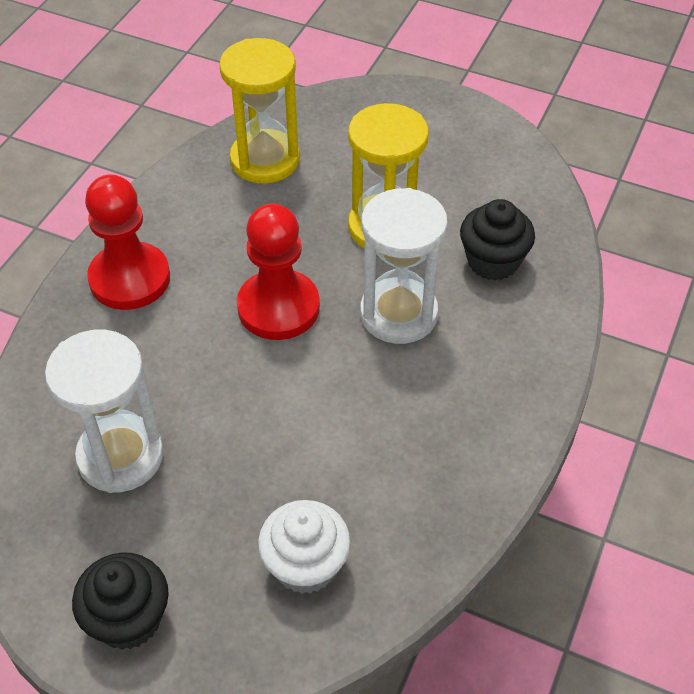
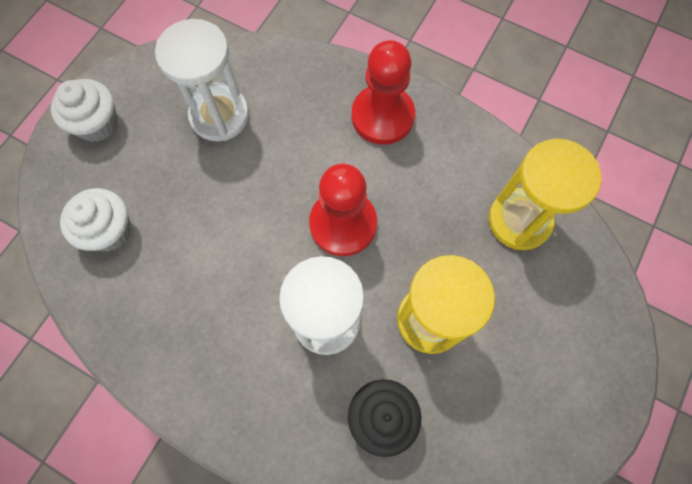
camera: 95 degrees right, 20 degrees up
(128, 619) = (97, 124): black cupcake -> white cupcake

